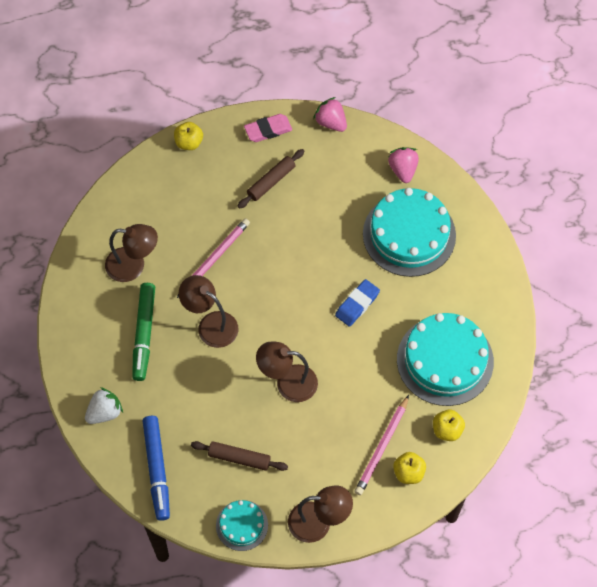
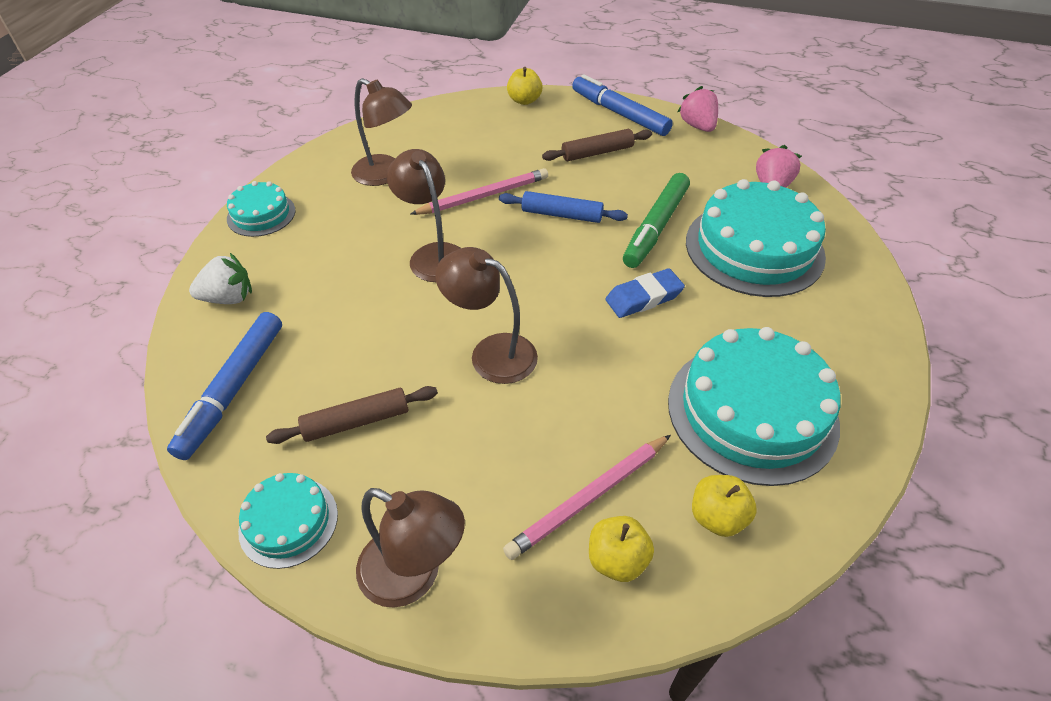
camera: 25 degrees right, 15 degrees down
(72, 338) = (261, 214): none -> turquoise cake
(144, 334) = (345, 237): green marker -> green marker (656, 227)
(239, 458) = (356, 421): brown rolling pin -> brown rolling pin turned 60 degrees counterclockwise
(268, 130) = (619, 113): pink eraser -> blue marker
(275, 254) = (561, 215): none -> blue rolling pin

